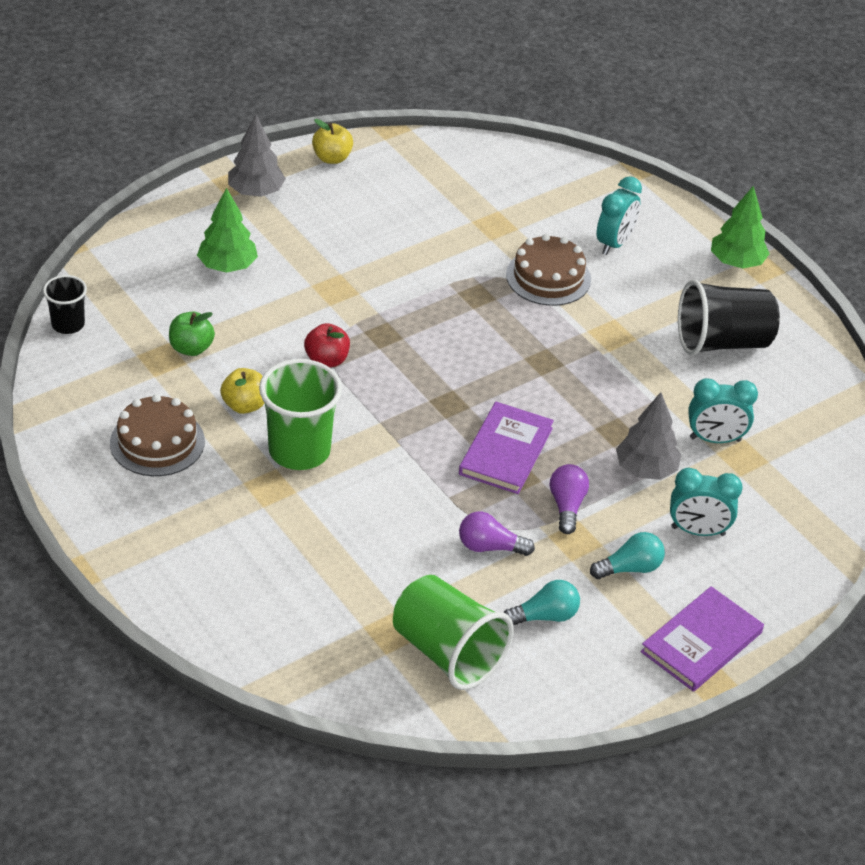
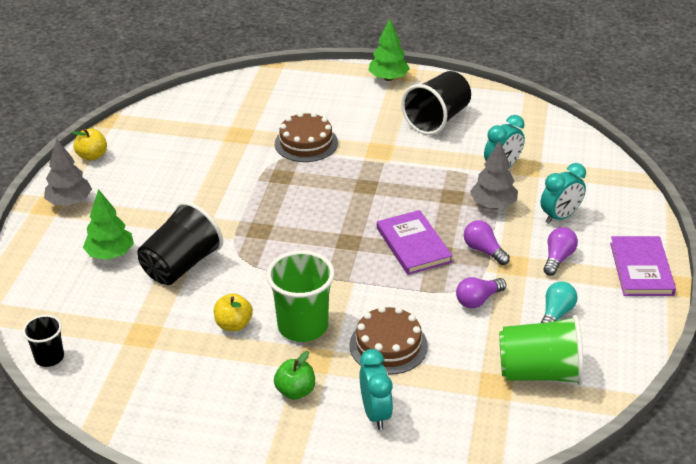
camera: 40 degrees left, 5 degrees down
(157, 442) = (209, 385): brown cake -> brown cake (388, 345)
(191, 348) = (153, 315): green apple -> green apple (295, 391)
(272, 319) = (181, 265): none -> black cup
(327, 360) = (247, 266): red apple -> none
(614, 243) = (316, 105): turquoise clock -> turquoise clock (375, 413)
(630, 568) = (558, 258): turquoise light bulb -> purple light bulb

